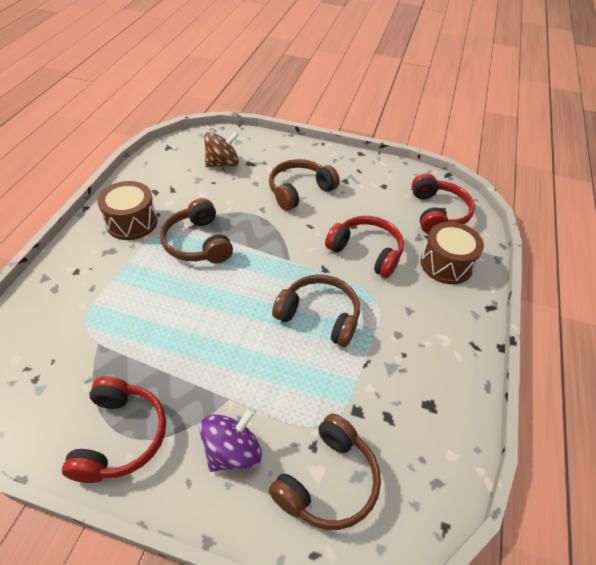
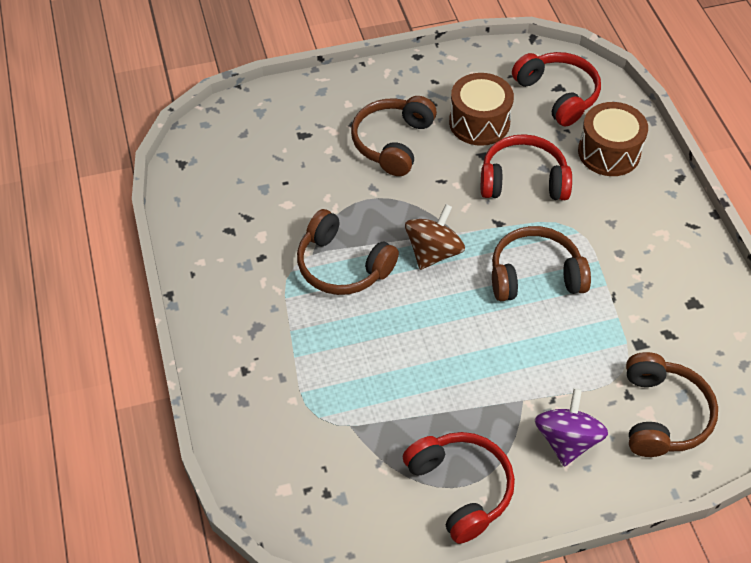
camera: 30 degrees left, 5 degrees up
(132, 222) = (244, 282): brown drum -> brown drum (479, 122)
(223, 164) = (272, 152): brown spinning top -> brown spinning top (433, 252)

